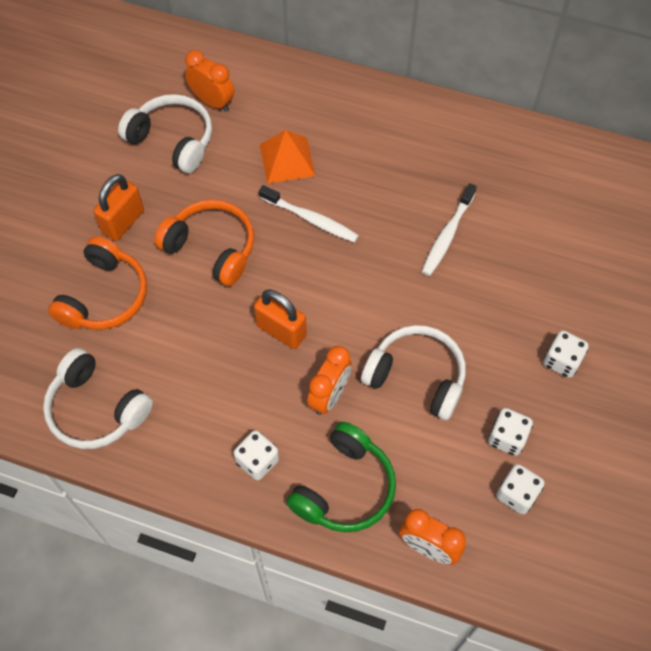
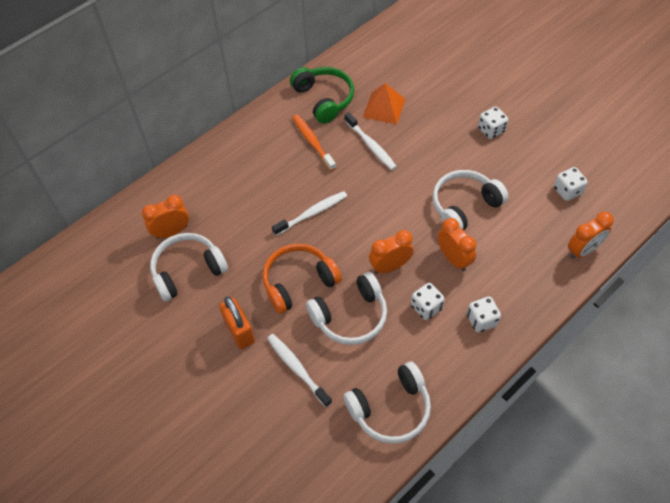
camera: 60 degrees left, 5 degrees down
(104, 296) = (297, 369): orange headphones -> white toothbrush
(194, 318) = (350, 316): none -> white headphones
(281, 331) = (390, 266): orange padlock -> orange clock
(287, 160) = (254, 207): orange pyramid -> orange pyramid (384, 108)
(344, 487) = (523, 278): green headphones -> green headphones (324, 99)
(414, 173) = (313, 142): none -> orange toothbrush
(507, 438) = (528, 179): white dice -> white dice (426, 307)

